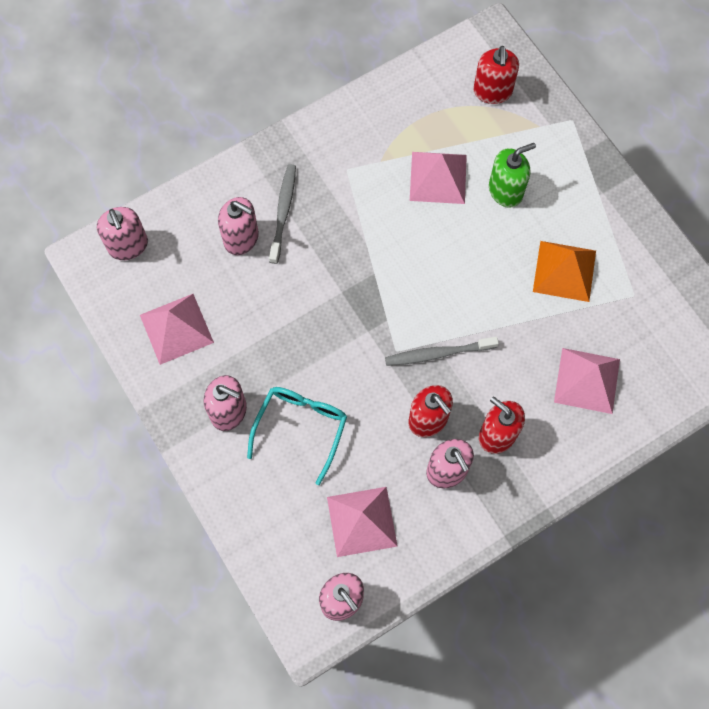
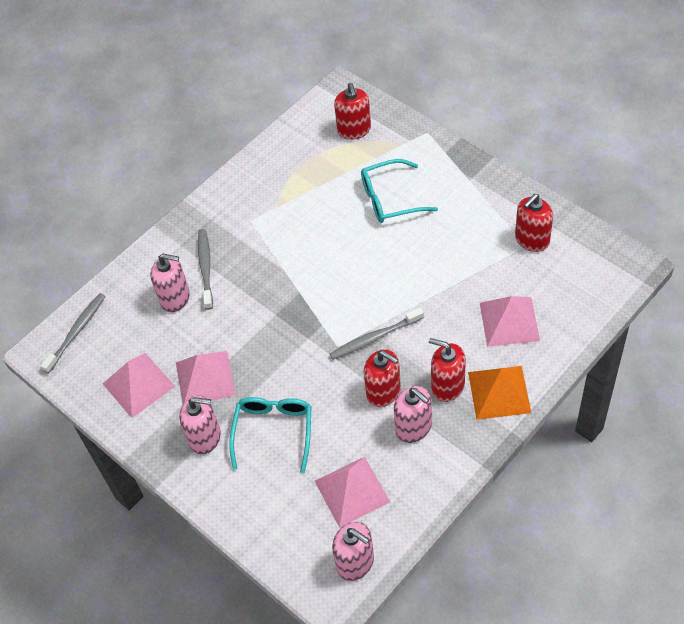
camera: 10 degrees left, 15 degrees down
(128, 245) = (76, 332): pink soap dispenser -> grey toothbrush
(438, 177) = (330, 205): pink pyramid -> pink pyramid (205, 378)
(505, 191) = (390, 199): green soap dispenser -> turquoise glasses
(564, 271) = (460, 244): orange pyramid -> orange pyramid (499, 392)
(643, 290) = (532, 239): none -> red soap dispenser

